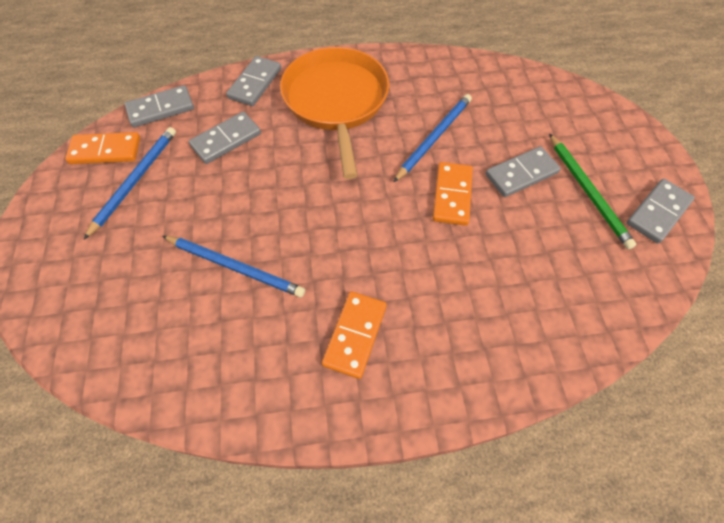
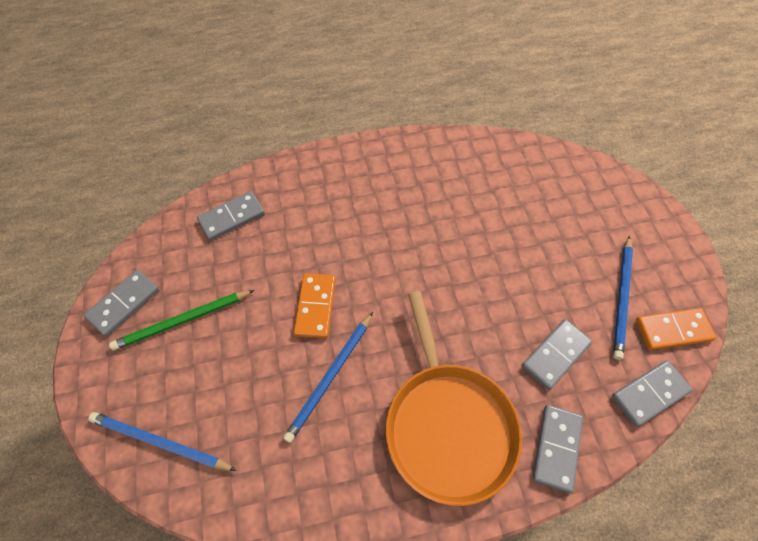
camera: 175 degrees right, 0 degrees up
(235, 267) = (495, 227): blue pencil -> blue pencil (160, 442)
(355, 335) = (393, 188): orange domino -> none
(521, 173) = (243, 337): grey domino -> grey domino (232, 217)
(588, 192) = (182, 321): green pencil -> green pencil turned 90 degrees counterclockwise

